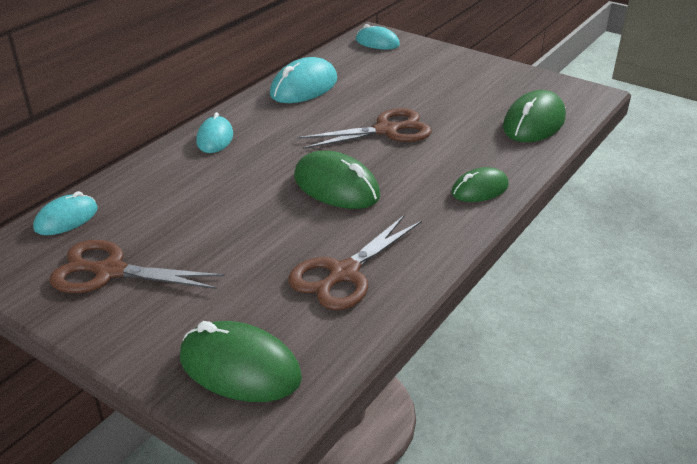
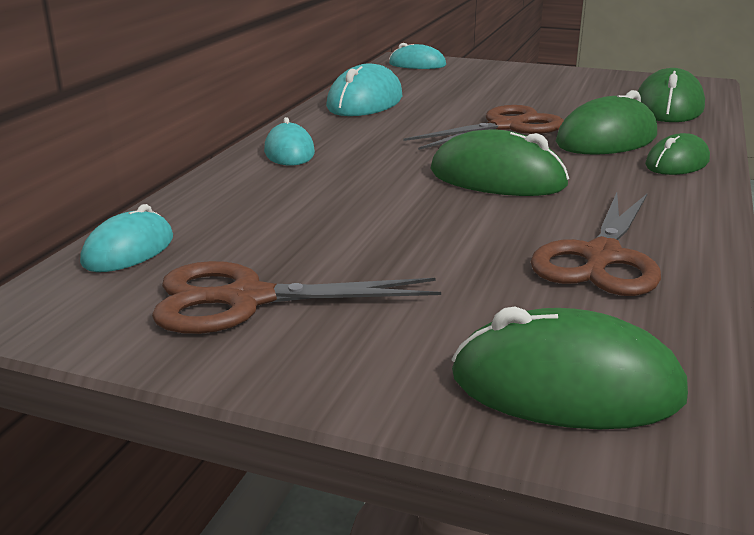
camera: 15 degrees left, 10 degrees down
(450, 155) = (606, 139): none -> green mouse

